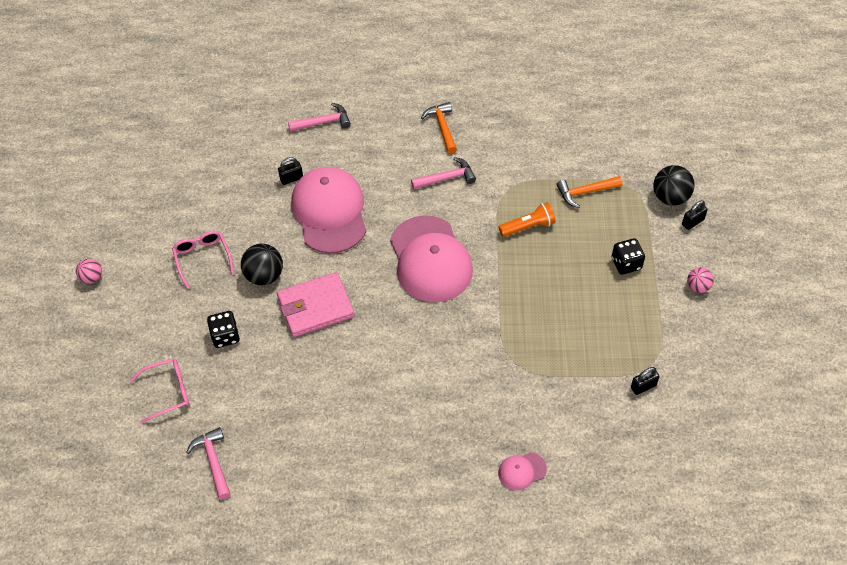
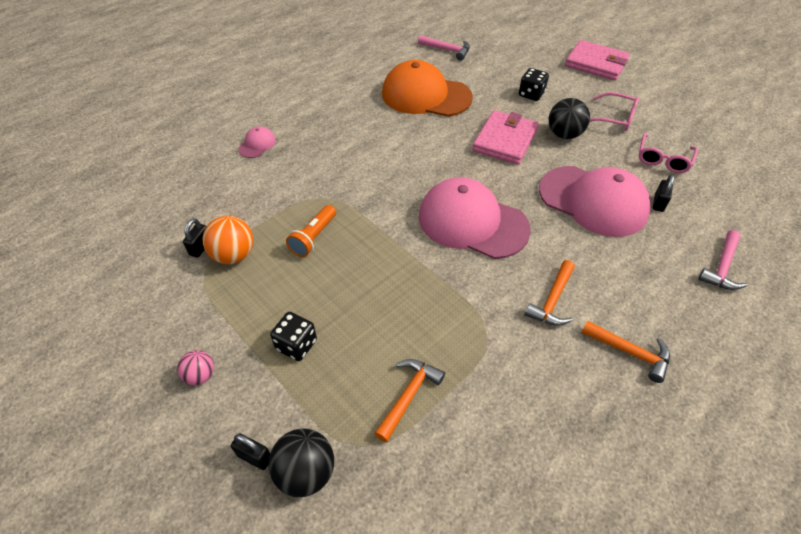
camera: 135 degrees right, 5 degrees down
(92, 278) = (650, 71): pink ball -> none
(116, 324) = (596, 63): none -> pink wallet
(167, 392) = (517, 57): pink glasses -> pink glasses (663, 159)
(313, 411) = (426, 95): none -> orange cap
(447, 178) = (552, 300): pink hammer -> orange hammer
(528, 226) = (426, 311): orange flashlight -> orange flashlight (314, 237)
(622, 360) = (234, 255): none -> orange ball
(692, 222) = (254, 457): black padlock -> black padlock turned 75 degrees counterclockwise

